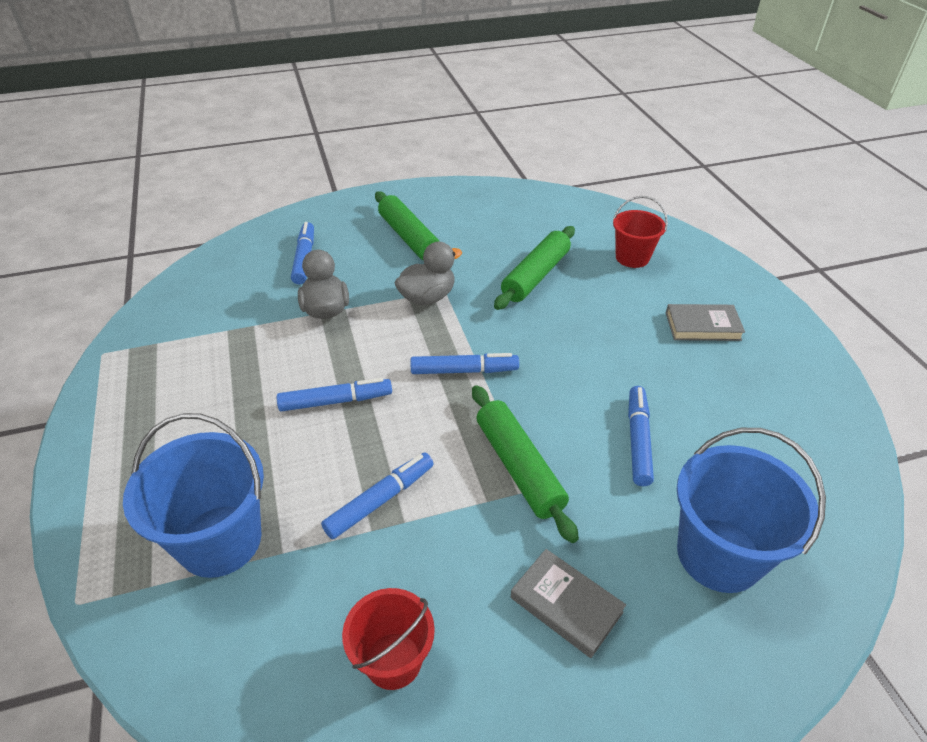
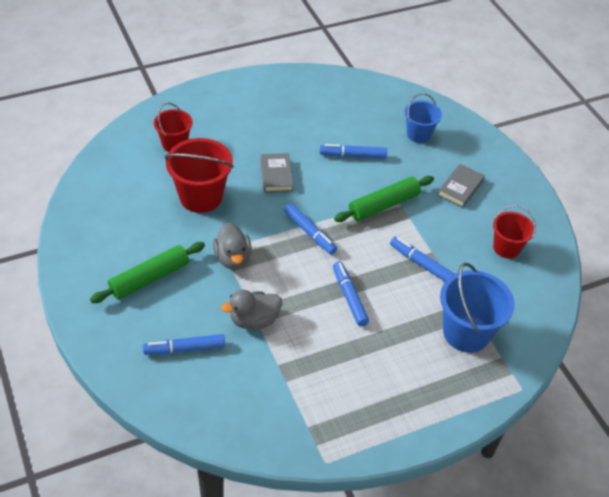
camera: 100 degrees left, 5 degrees up
(427, 297) = (233, 258): grey duck -> grey duck turned 150 degrees counterclockwise
(464, 371) = (309, 233): blue marker -> blue marker turned 150 degrees clockwise
(536, 276) = (201, 197): green rolling pin -> red bucket
(702, 326) = (250, 118): grey book -> grey book (276, 175)
(718, 554) = (418, 134): blue bucket -> blue bucket, size x0.62

